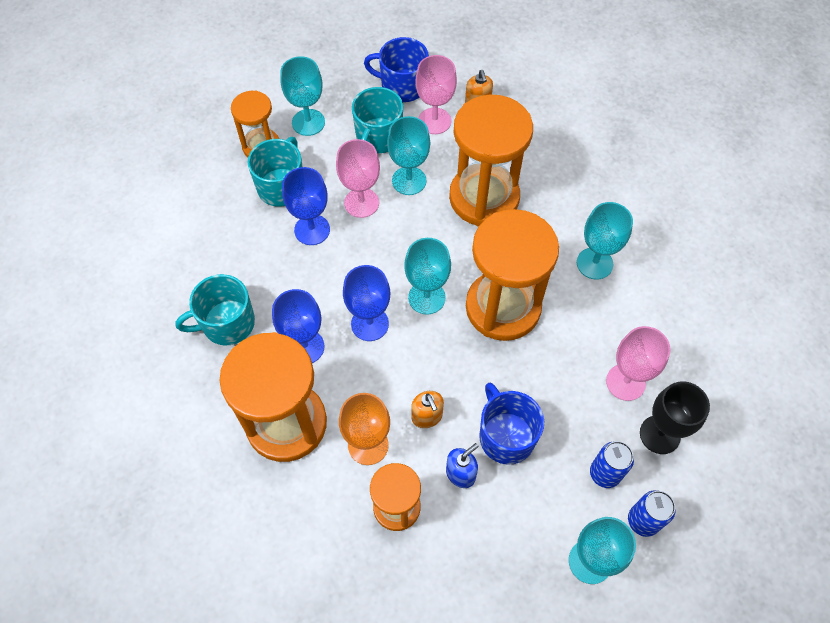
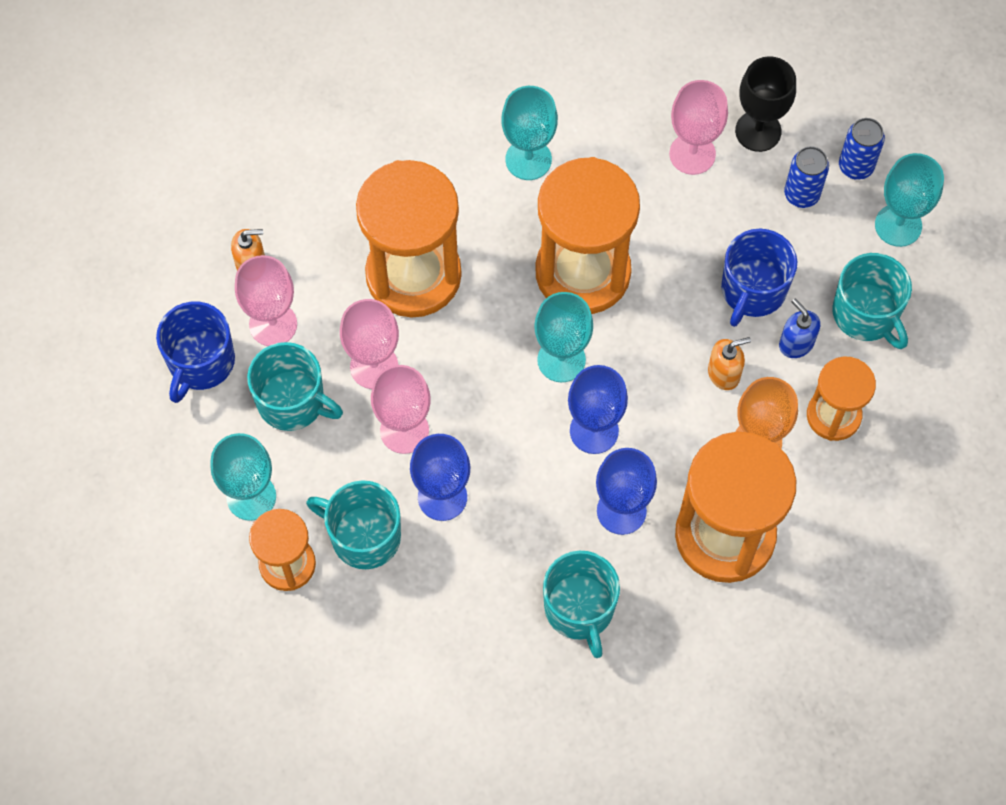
camera: 85 degrees left, 5 degrees up
(409, 181) = (374, 366): turquoise goblet -> pink goblet
(496, 533) = (866, 314): none -> turquoise mug
(506, 436) = (752, 290): blue mug -> blue mug turned 45 degrees counterclockwise

